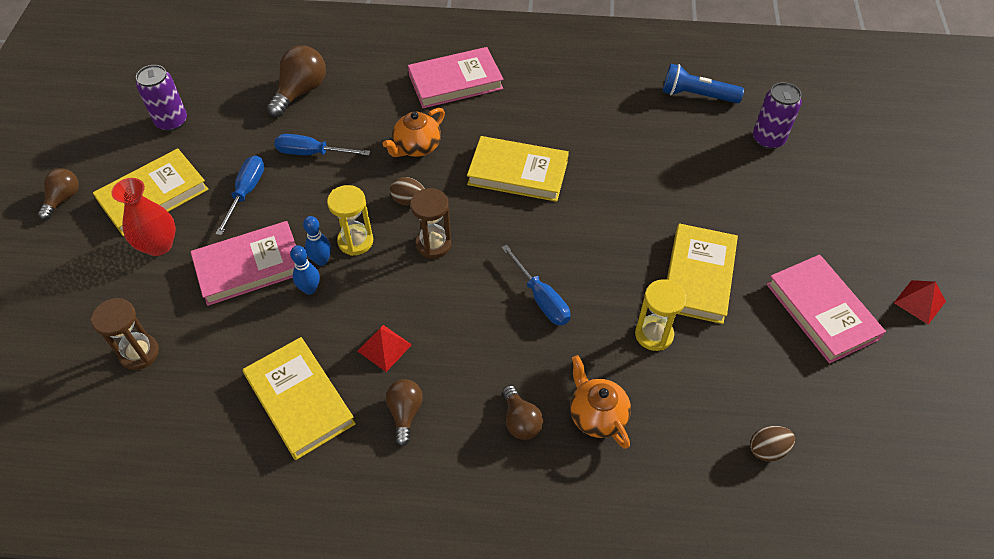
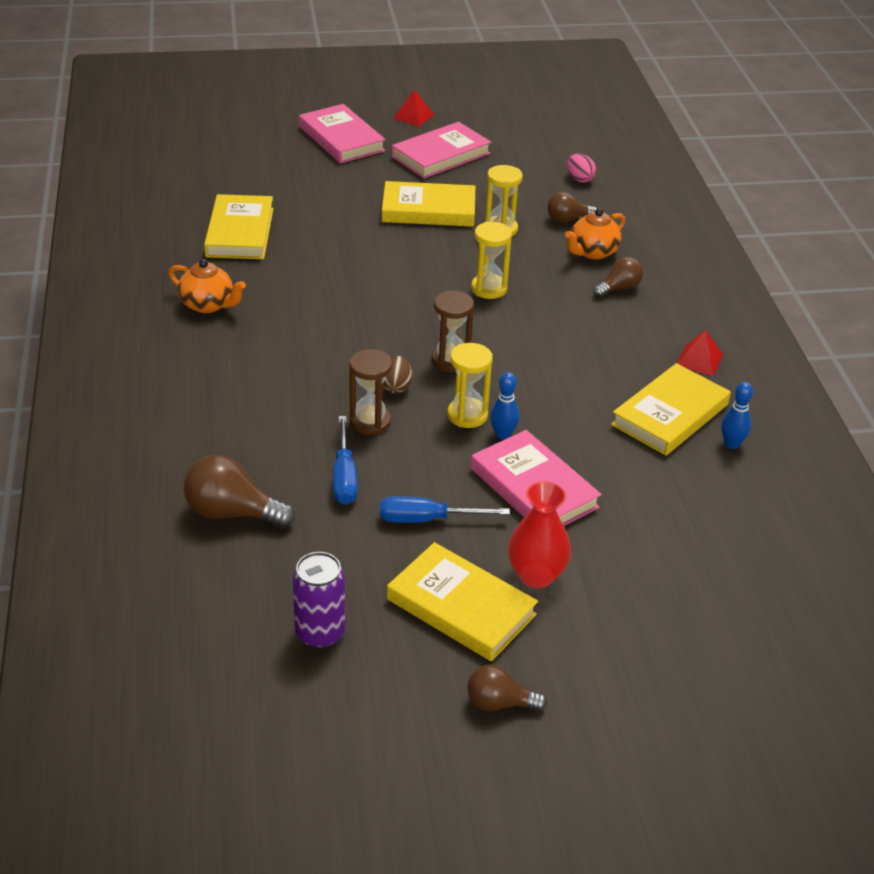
camera: 105 degrees left, 15 degrees down
(139, 353) = (682, 544): brown hourglass -> brown hourglass (370, 422)
(310, 289) = (543, 435): blue bowling pin -> blue bowling pin (731, 444)
(384, 348) = (587, 373): red pyramid -> red pyramid (699, 360)
(405, 413) = (646, 350): brown light bulb -> brown light bulb (567, 219)
(417, 147) = (311, 393): orange teapot -> orange teapot (208, 305)
(455, 82) = (190, 380): pink book -> pink book (341, 139)
(518, 173) = (332, 318): yellow book -> yellow book (240, 232)
(541, 298) = (489, 289): blue screwdriver -> yellow hourglass
(697, 95) = (186, 215): blue flashlight -> none
(767, 449) = (579, 179): brown egg -> pink egg
(768, 139) = (244, 176): purple can -> none

